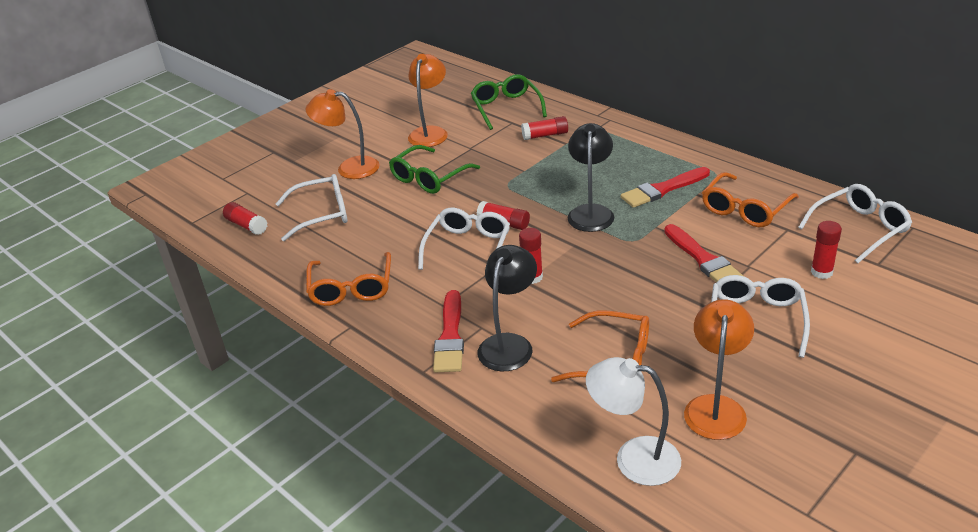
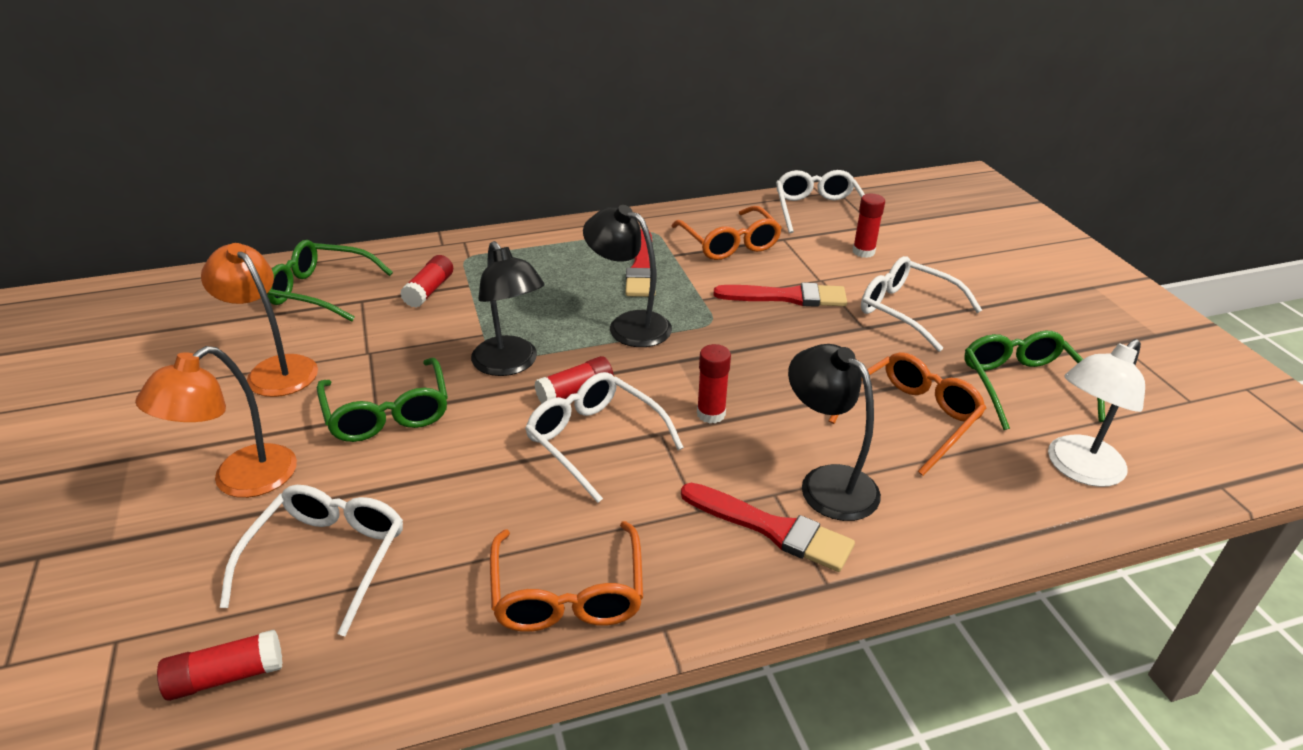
camera: 65 degrees left, 0 degrees up
(351, 288) = (568, 592): orange glasses -> orange glasses turned 60 degrees clockwise
(506, 192) = (510, 364): none -> black lamp
(716, 407) = (1023, 386): orange lamp -> green glasses

